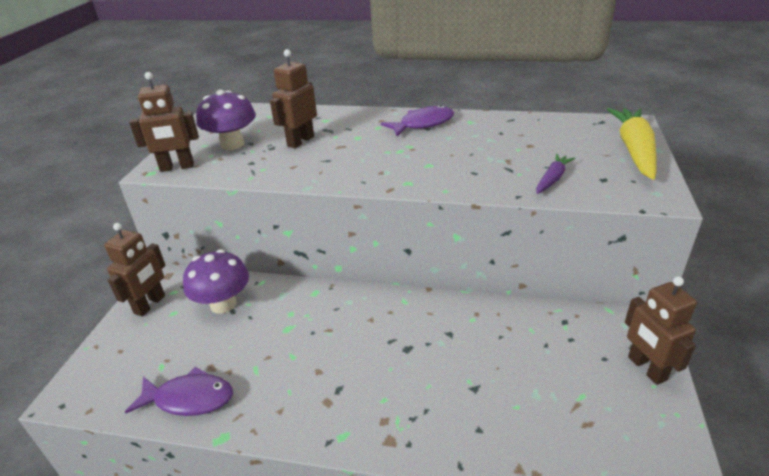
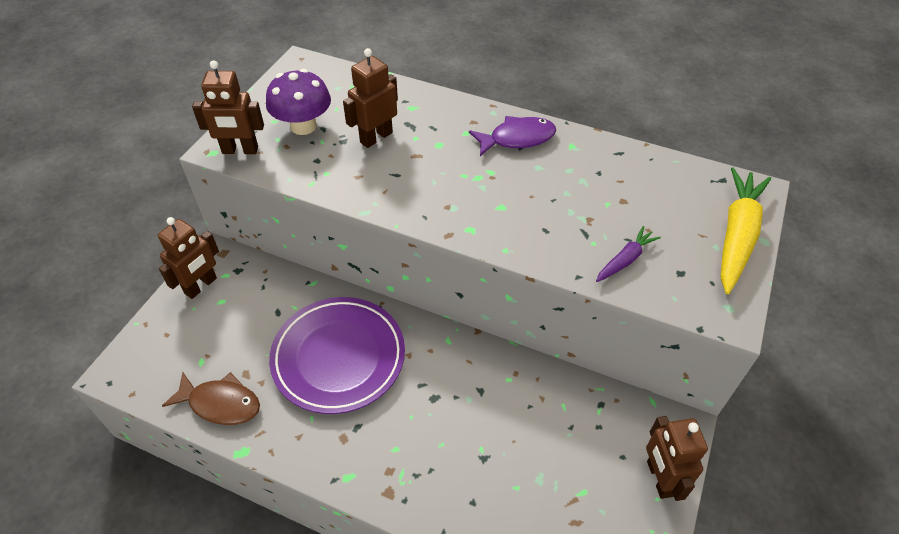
camera: 10 degrees right, 15 degrees up
(189, 399) = (220, 403): purple fish -> brown fish
(223, 304) = (270, 302): purple mushroom -> none
(303, 334) = (338, 357): none -> purple plate

